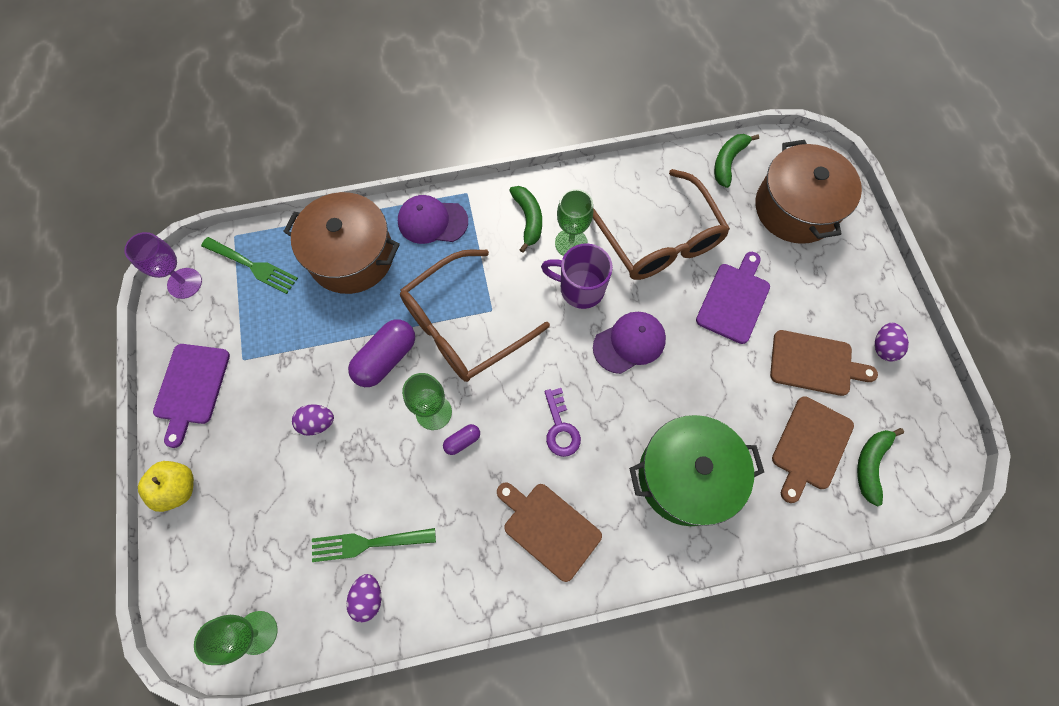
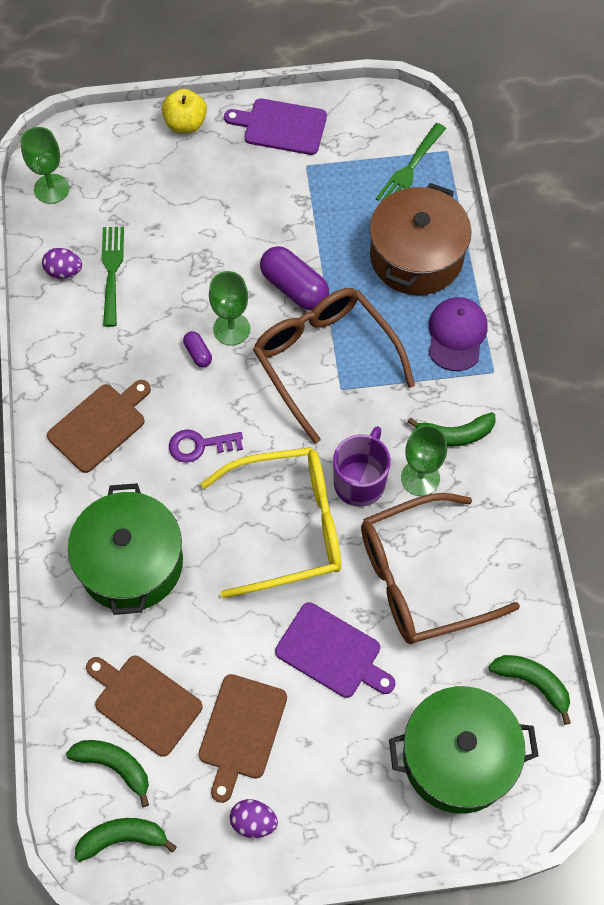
camera: 95 degrees right, 5 degrees down
(184, 283) = (394, 113): purple goblet -> none
(317, 423) = (233, 229): purple egg -> none
(629, 343) = (288, 526): purple cap -> yellow glasses
(795, 208) = (458, 757): brown pot -> green pot
(926, 448) = (122, 838): none -> green banana

